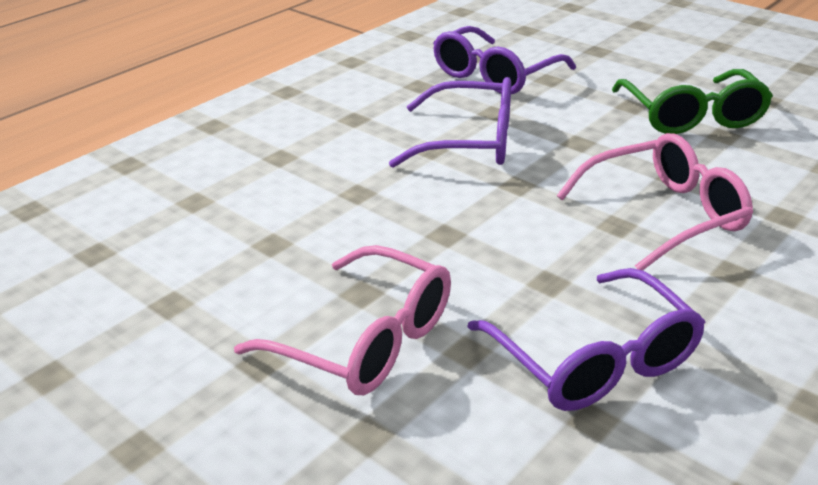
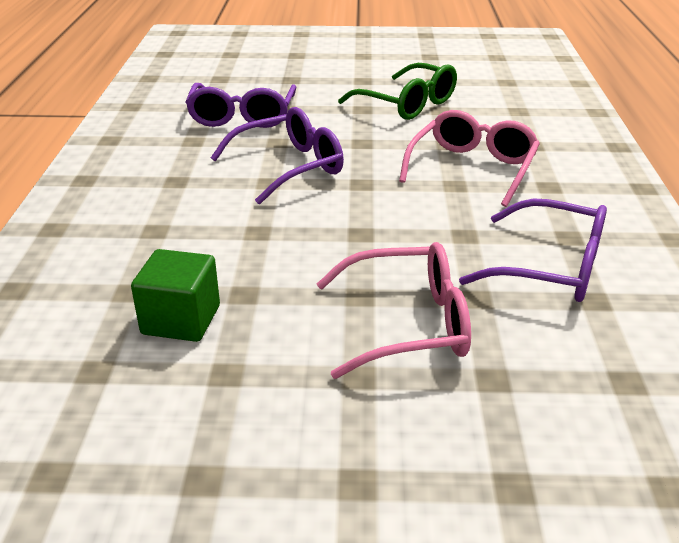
camera: 40 degrees left, 0 degrees up
(198, 242) = (181, 320): none -> green cube

